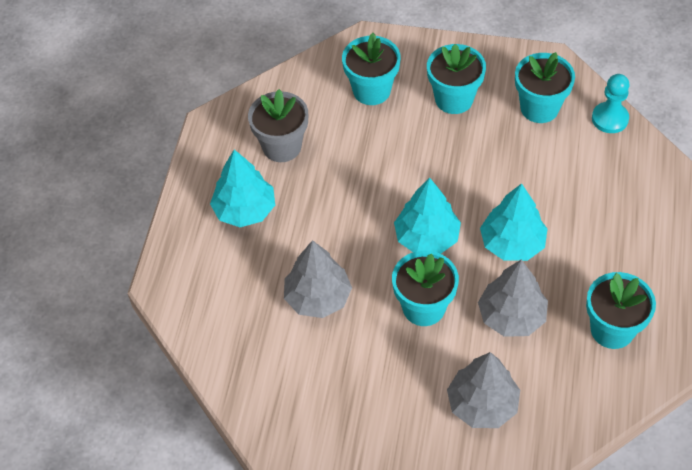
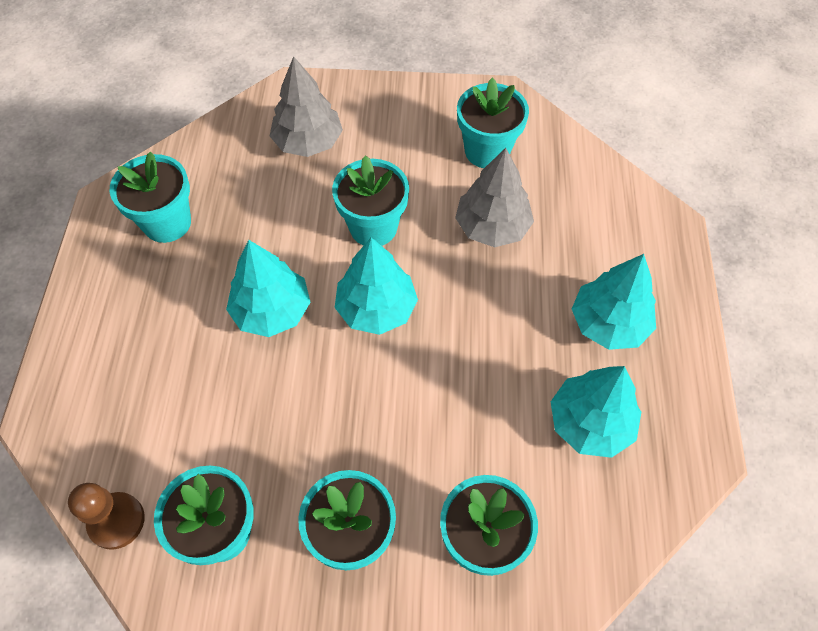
camera: 170 degrees right, 5 degrees up
(282, 146) = (590, 423): grey flower pot -> turquoise tree
(305, 376) = (487, 151): none -> turquoise flower pot
(511, 316) = (276, 226): grey tree -> none
(610, 119) = (116, 521): turquoise pawn -> brown pawn

